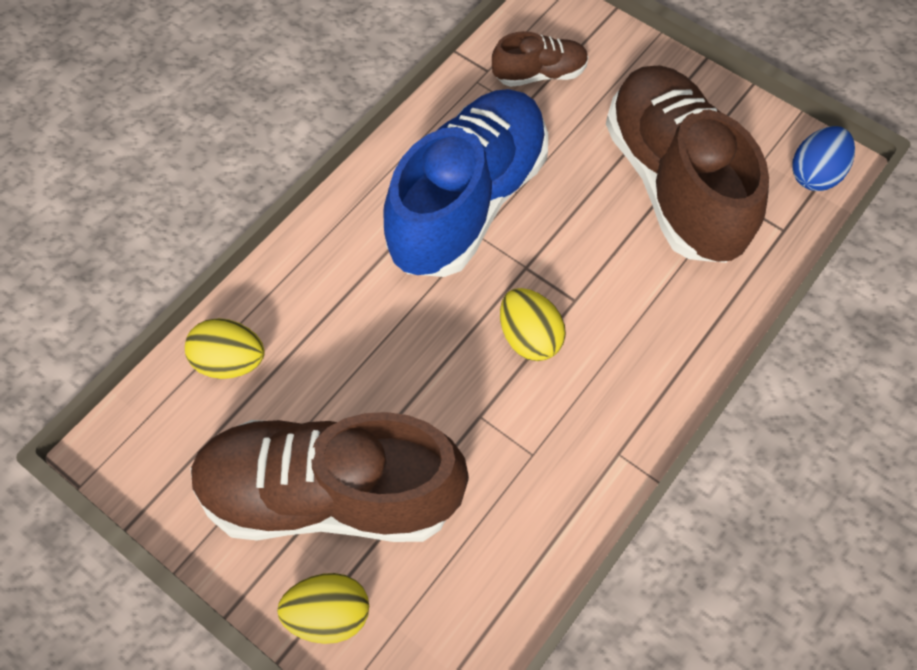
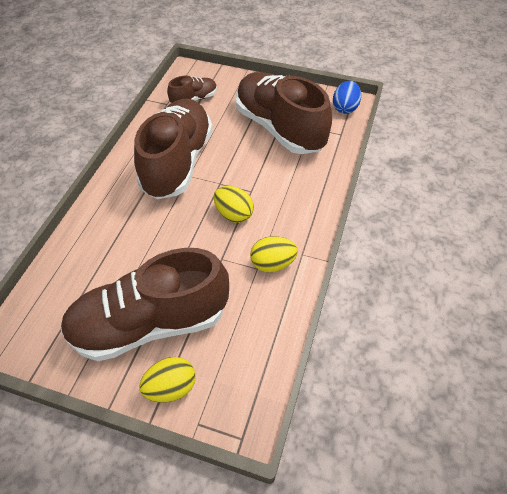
camera: 20 degrees left, 10 degrees down
(230, 361) = (68, 274): yellow egg -> yellow egg (272, 264)
(468, 202) = (178, 162): blue shoe -> brown shoe

